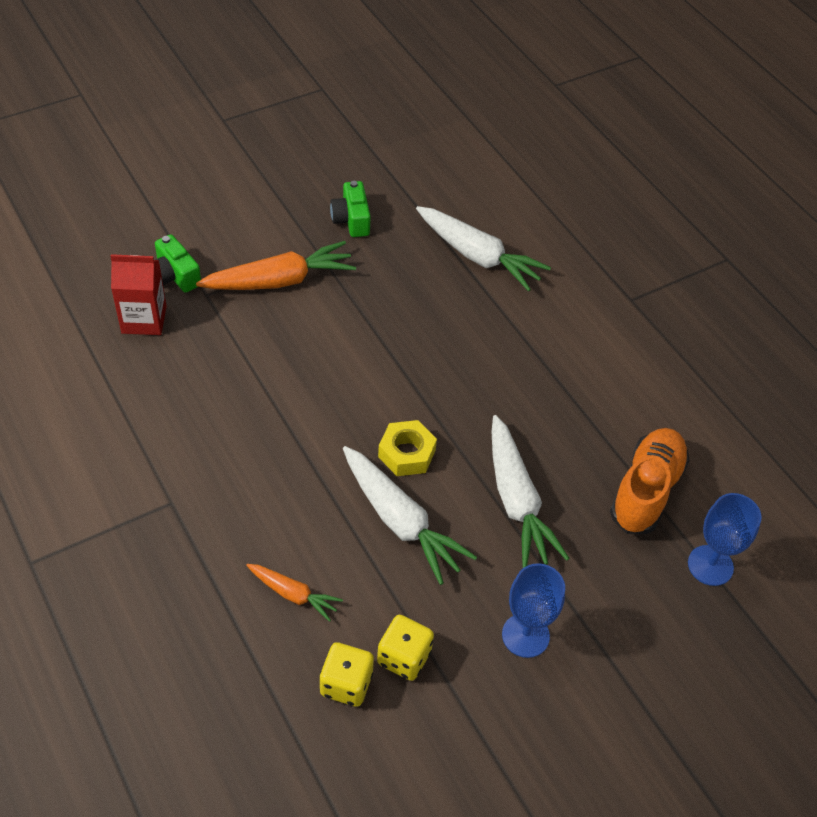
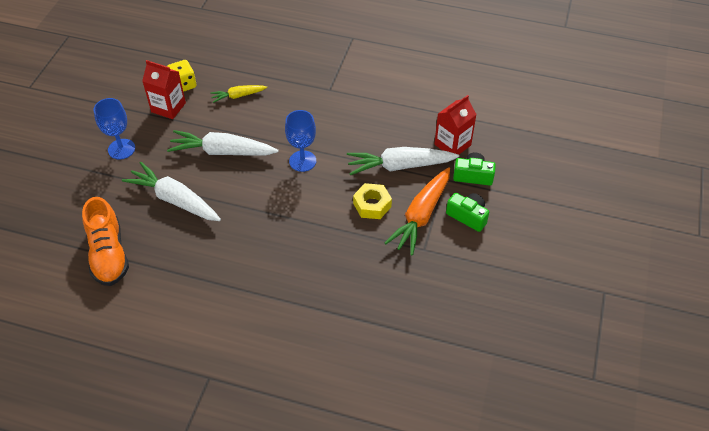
camera: 140 degrees right, 0 degrees up
(293, 594) = (238, 96): orange carrot -> yellow carrot
(351, 220) = (435, 287): green camera -> green camera (468, 216)
(404, 657) = (168, 107): yellow dice -> red carton
(406, 453) = (251, 181): yellow nut -> yellow nut (372, 205)
(478, 256) = (334, 326): white carrot -> white carrot (400, 166)
(710, 565) = (48, 241): blue goblet -> blue goblet (302, 161)

